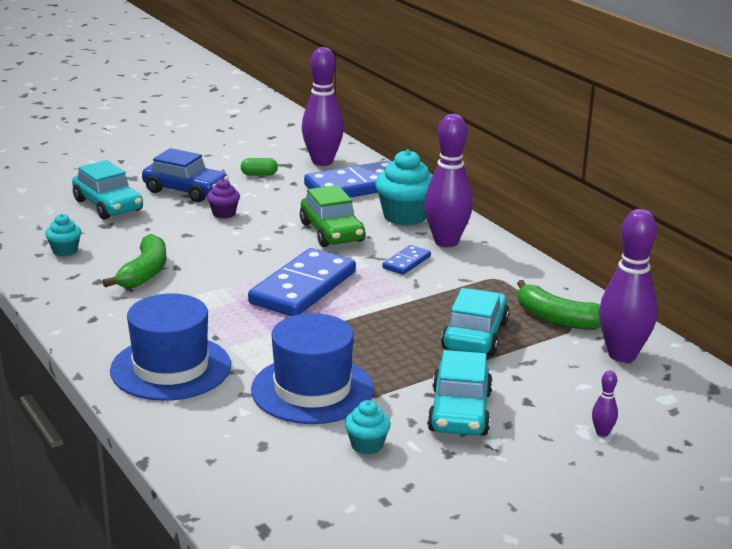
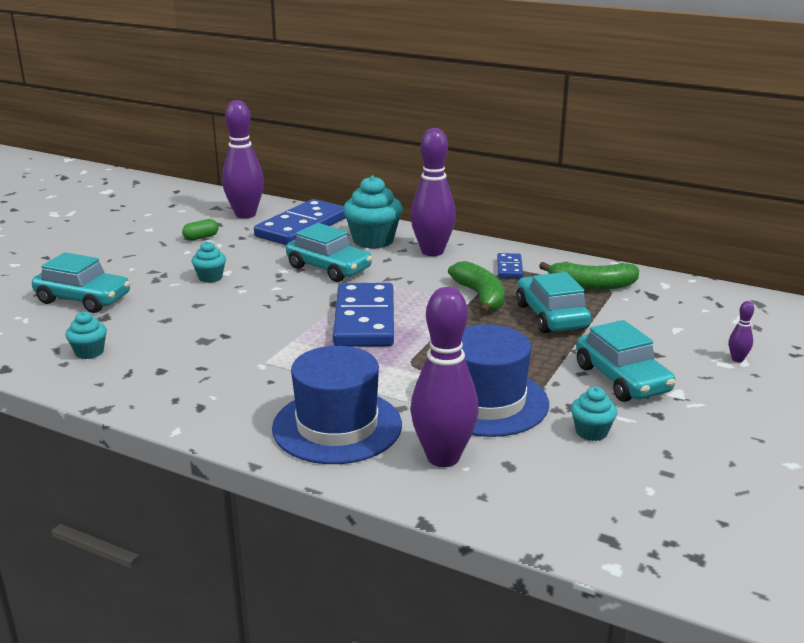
camera: 30 degrees left, 0 degrees up
(145, 272) = (199, 349): green banana -> green banana (480, 296)
(185, 190) = (147, 267): blue car -> none
(224, 213) = (210, 277): purple cupcake -> turquoise cupcake
(332, 232) = (329, 268): green car -> turquoise car
(406, 262) = (422, 275): blue domino -> blue domino (509, 268)
(622, 355) = (670, 298): purple bowling pin -> purple bowling pin (443, 457)

